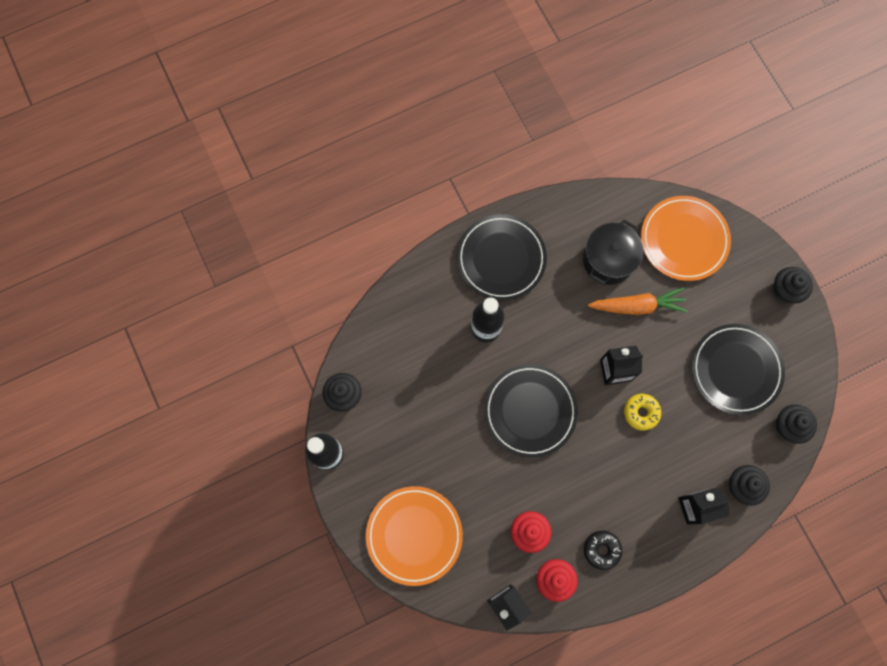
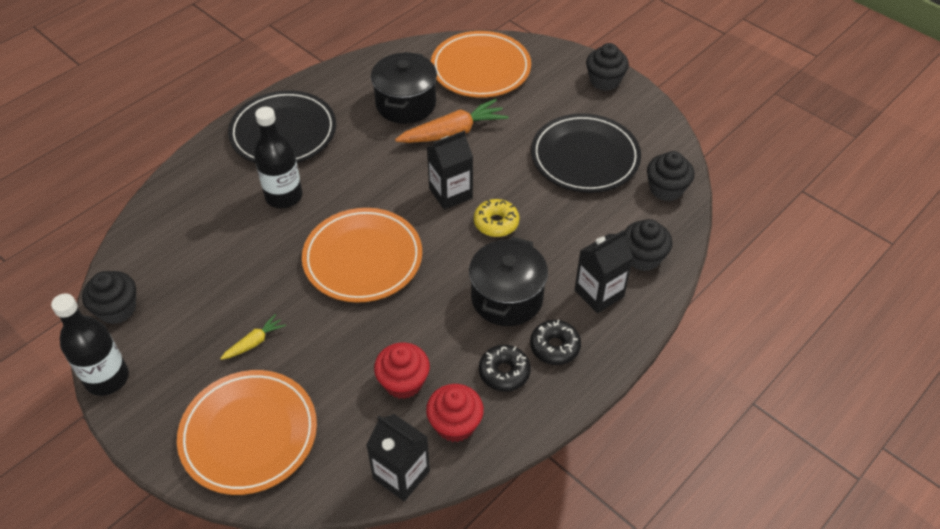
camera: 20 degrees left, 25 degrees down
(434, 460) = (254, 342): none -> yellow carrot
(530, 411) = (363, 258): black plate -> orange plate
(625, 486) = (507, 298): none -> black pot
(645, 541) = (554, 347): none -> black donut

